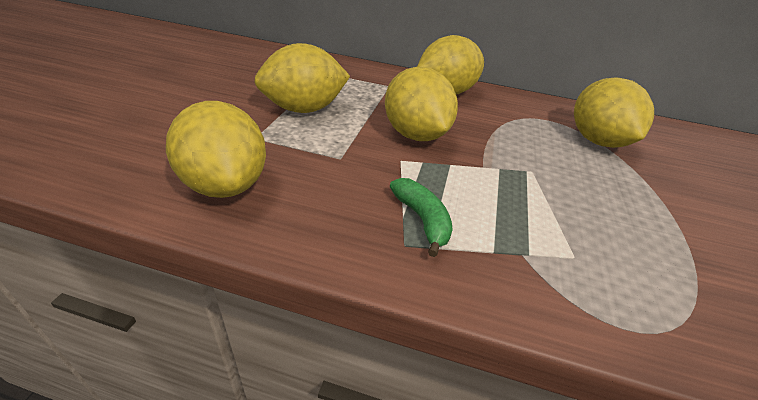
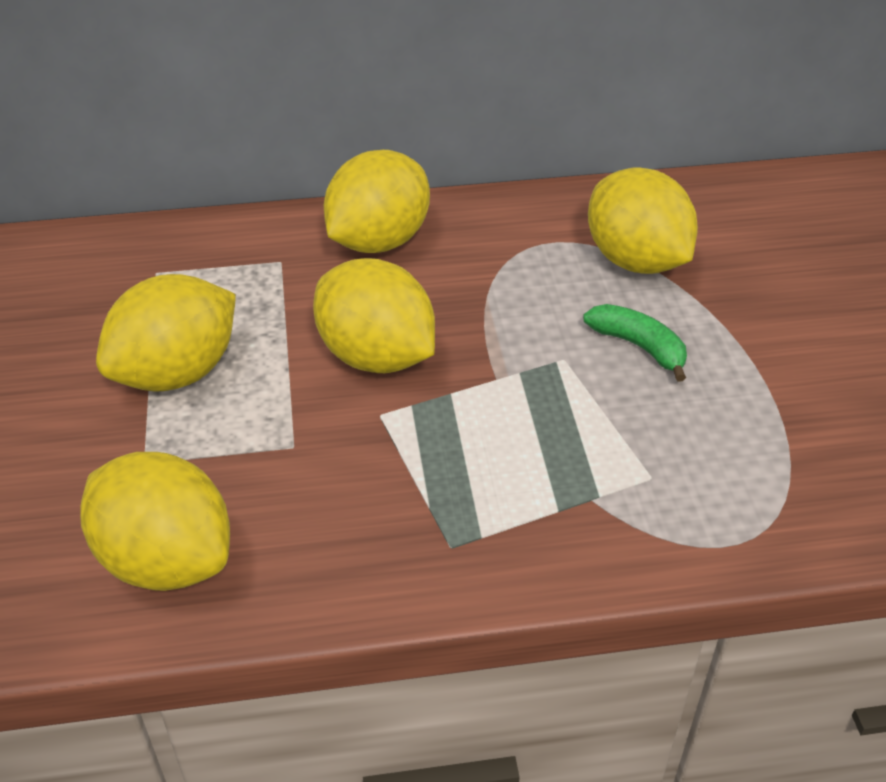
camera: 20 degrees left, 5 degrees up
(422, 220) = (455, 502): green banana -> green banana (639, 347)

